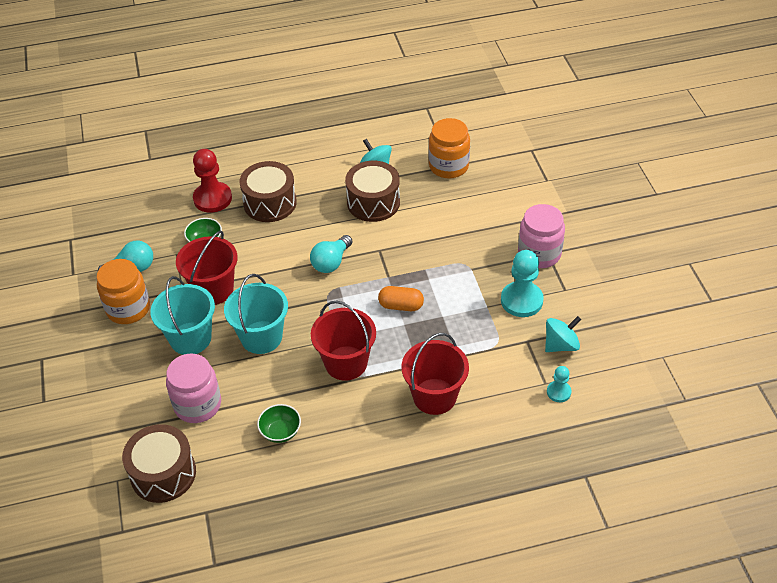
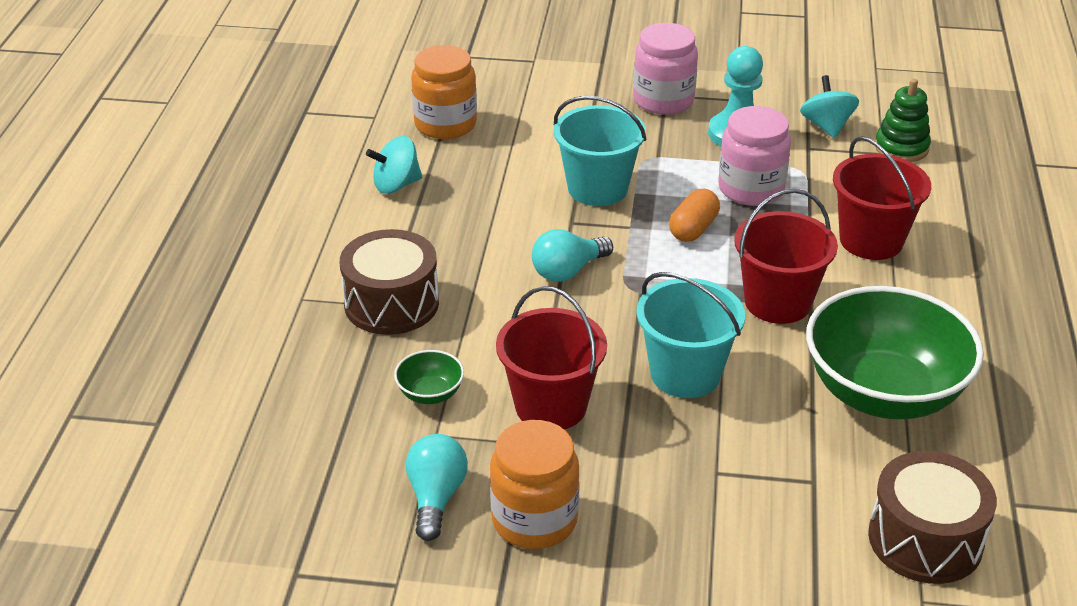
camera: 70 degrees left, 10 degrees down
(190, 338) = (647, 454): turquoise bucket -> turquoise bucket (597, 188)
(197, 405) = (796, 472): pink jar -> pink jar (751, 189)
(212, 199) = (331, 365): red pawn -> none
(280, 432) = (883, 393): green bowl -> green bowl, size x2.45
(331, 262) = (568, 271): turquoise light bulb -> turquoise light bulb turned 90 degrees clockwise
(373, 202) = (469, 204): brown drum -> none
(558, 392) = (901, 147): turquoise pawn -> green stacking toy

